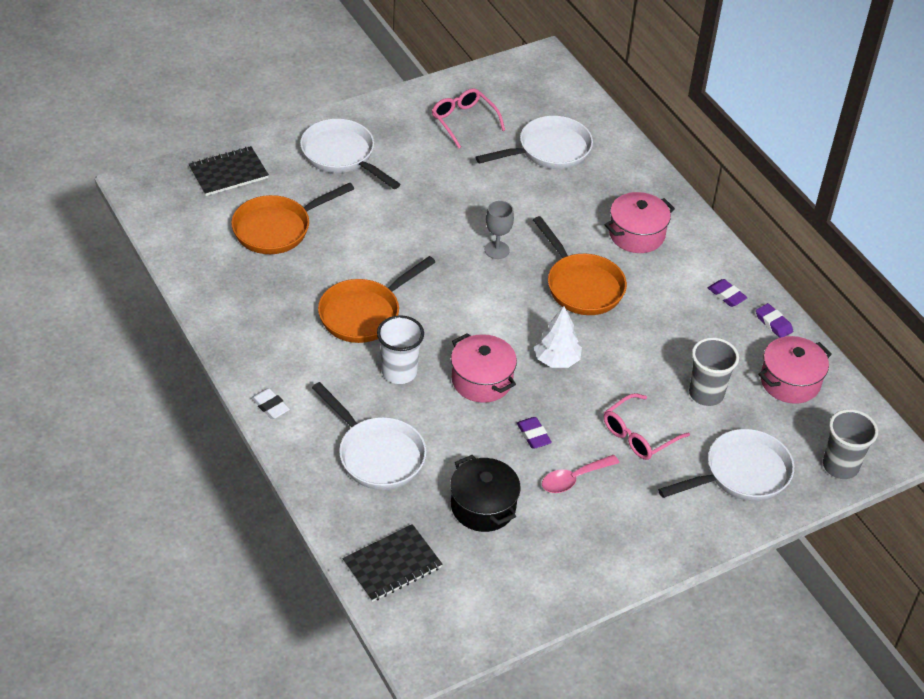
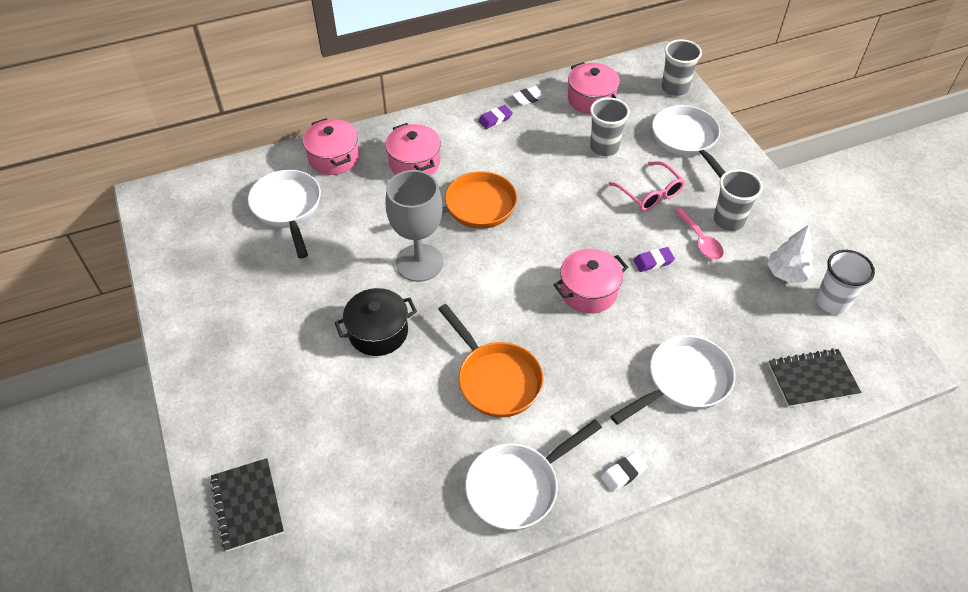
camera: 80 degrees left, 5 degrees up
(277, 228) = (355, 455): orange pan -> none
(341, 156) = (248, 384): white pan -> white pan (518, 487)
(392, 565) = (812, 379): black notebook -> black notebook turned 75 degrees counterclockwise
(399, 372) = (577, 355): white cup -> white cup (832, 302)
(464, 121) = (224, 270): pink glasses -> none
(483, 506) = (737, 305): black pot -> black pot (378, 332)
(497, 250) = (419, 263): grey goblet -> grey goblet, size x1.94
(556, 360) = (564, 235): white tree -> white tree (786, 273)
(611, 508) = (729, 220): none -> grey cup
(628, 173) = (334, 158): none -> pink pot
(773, 323) = (529, 98): purple eraser -> white eraser

